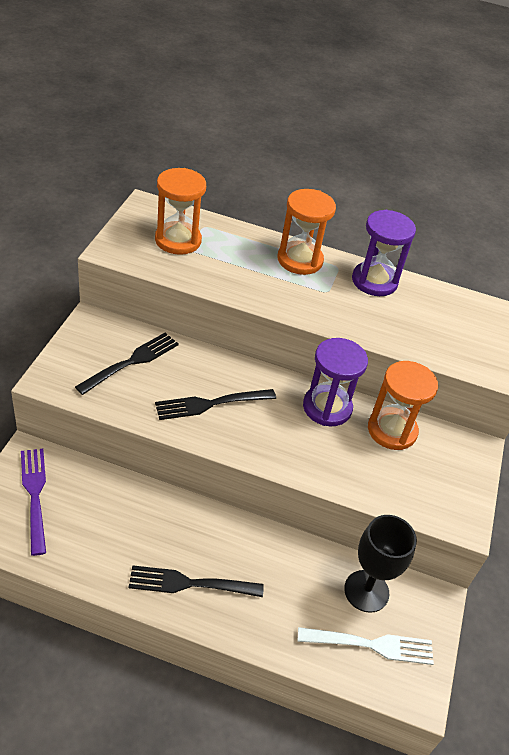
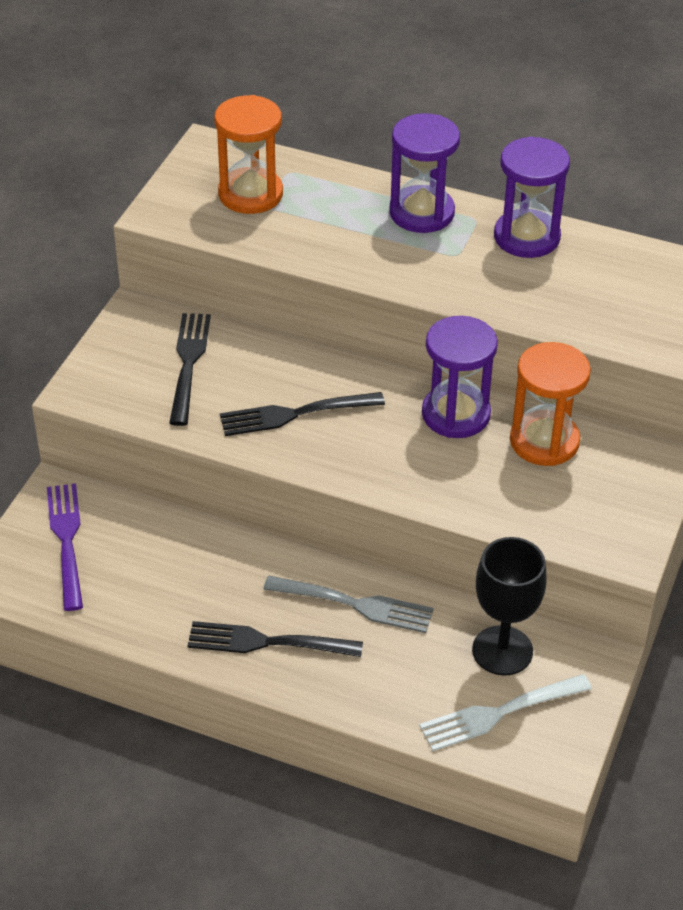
camera: 10 degrees right, 0 degrees up
(131, 362) = (189, 364): black fork -> black fork turned 45 degrees counterclockwise
(254, 551) = (354, 604): none -> grey fork
(300, 260) = (421, 213): orange hourglass -> purple hourglass
(370, 645) = (500, 712): white fork -> white fork turned 150 degrees clockwise

